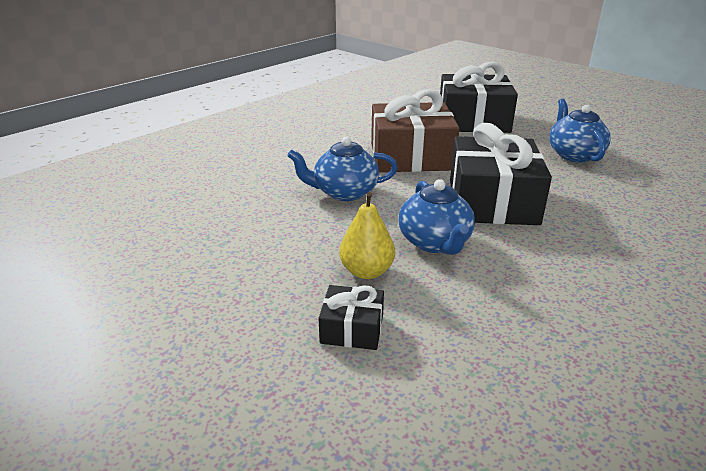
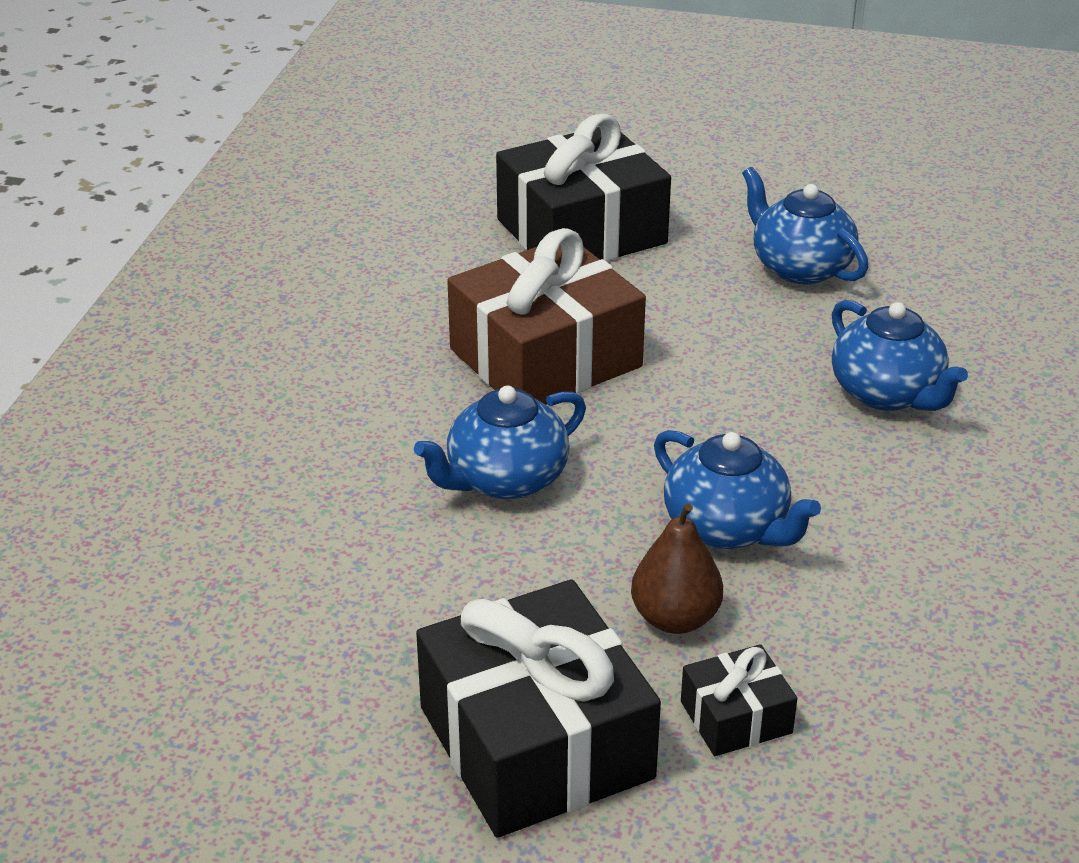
camera: 30 degrees left, 5 degrees up
(366, 271) = (675, 618): yellow pear -> brown pear
(492, 201) = (749, 415): black gift -> black gift (535, 743)
(581, 213) = (887, 393): none -> blue teapot

